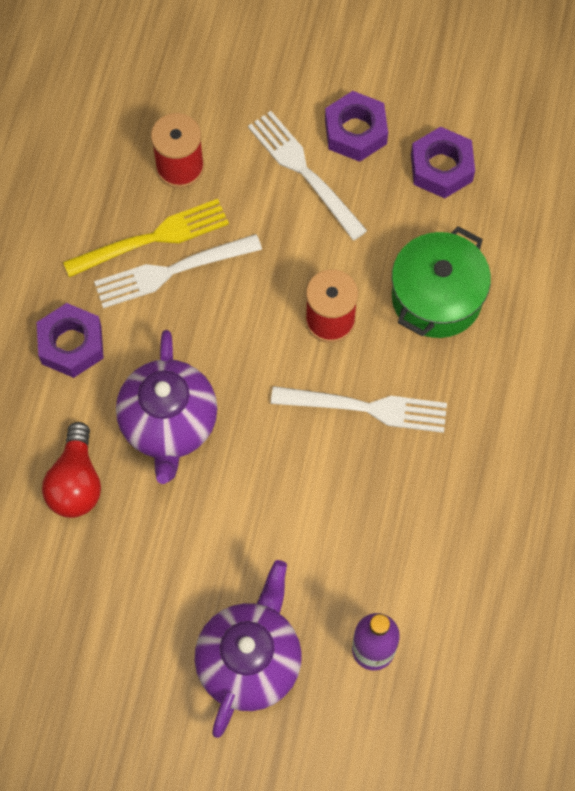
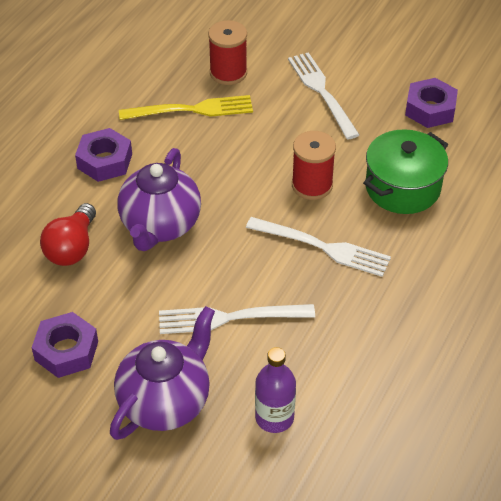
camera: 15 degrees right, 20 degrees down
(172, 271) = (199, 132): white fork -> white fork (230, 318)
(355, 131) = (369, 76): purple nut -> purple nut (66, 350)

